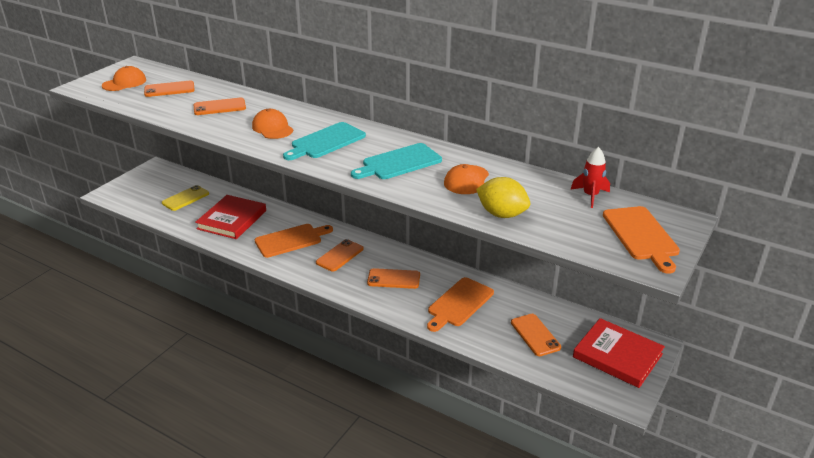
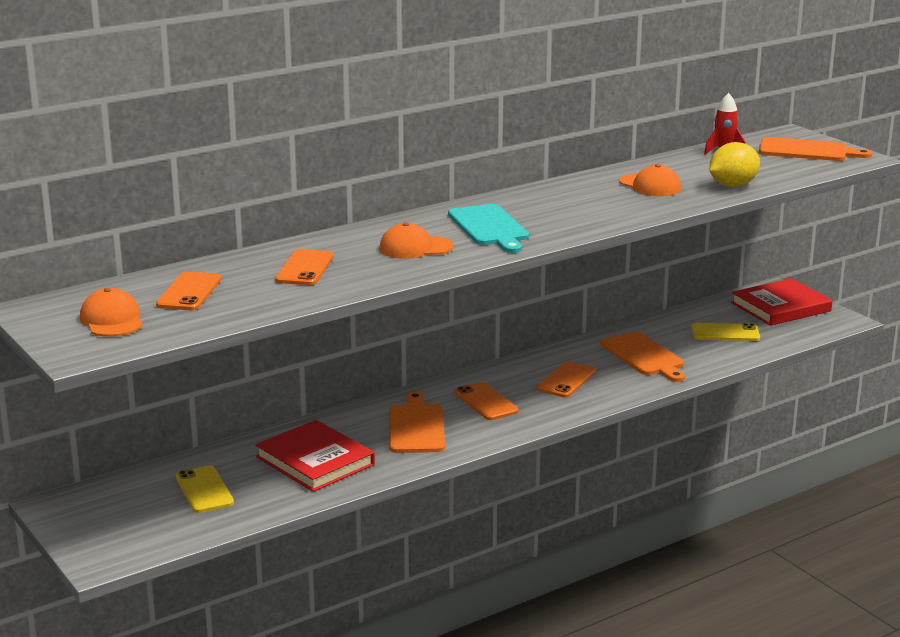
camera: 65 degrees left, 10 degrees down
(399, 163) = (582, 204): turquoise cutting board -> none
(535, 335) = (725, 333): orange phone -> yellow phone

